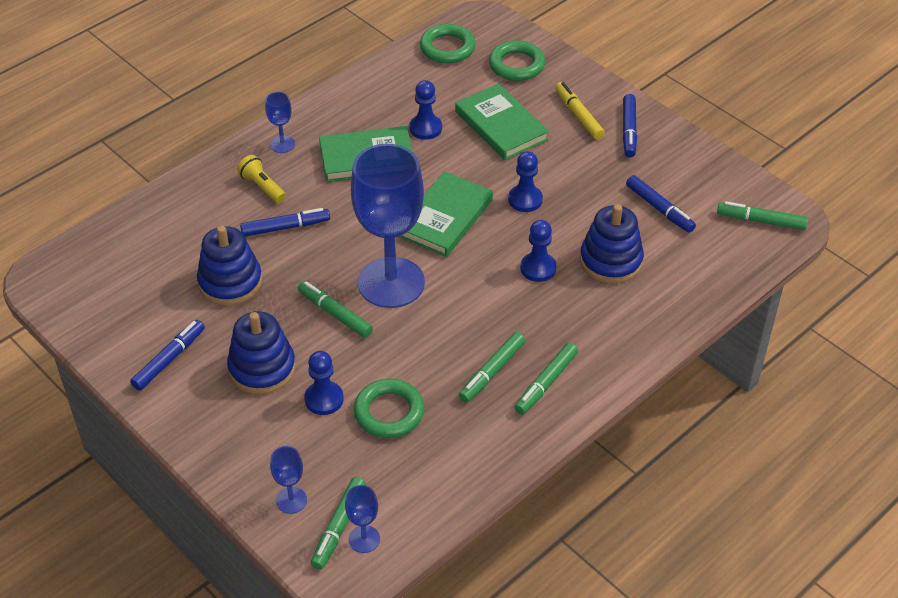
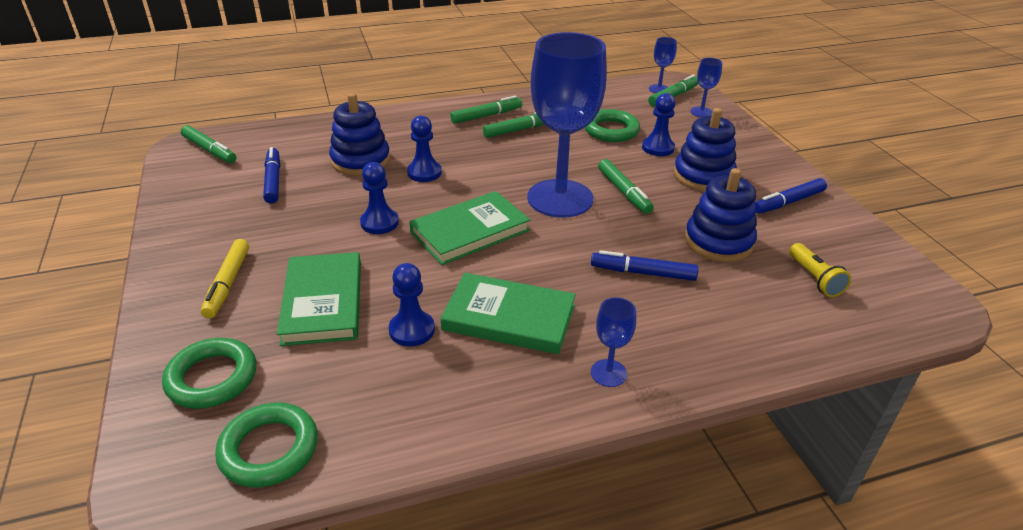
camera: 155 degrees left, 10 degrees down
(262, 187) = (655, 325): yellow flashlight -> yellow flashlight (814, 278)
(629, 130) = (201, 250): blue marker -> none

